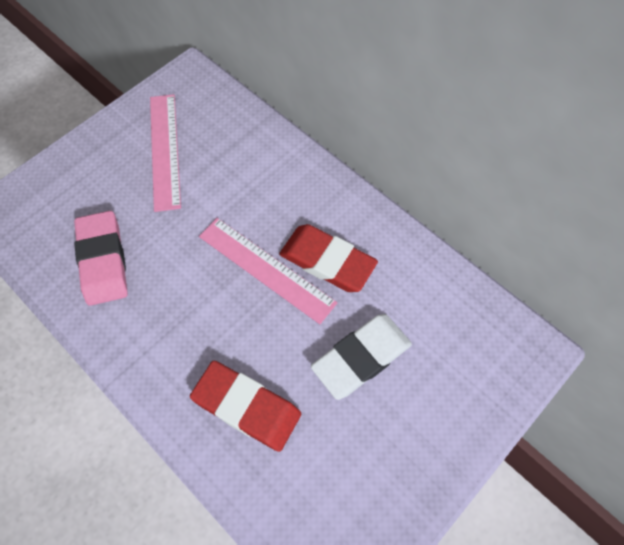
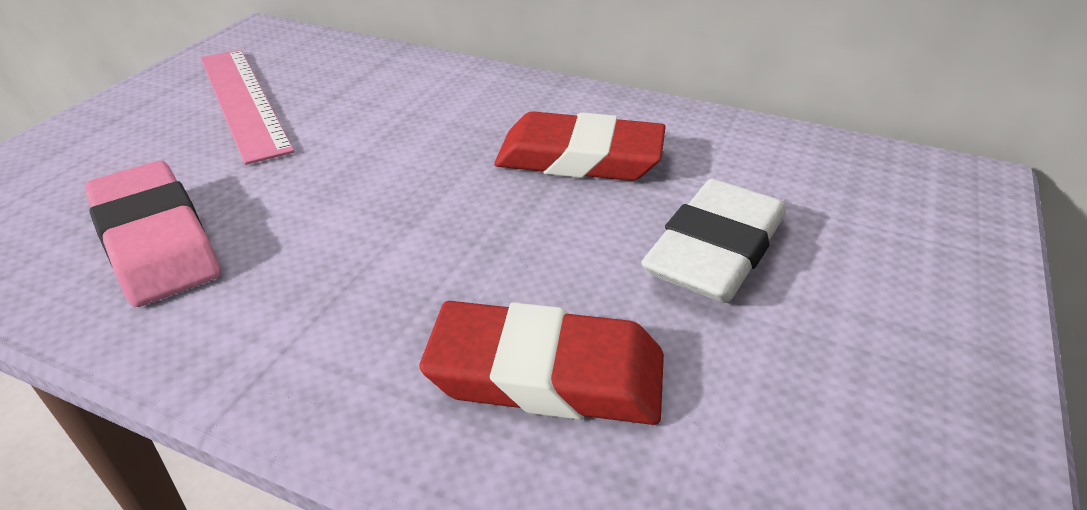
camera: 20 degrees left, 25 degrees down
(266, 269) = (481, 187): pink ruler -> none

